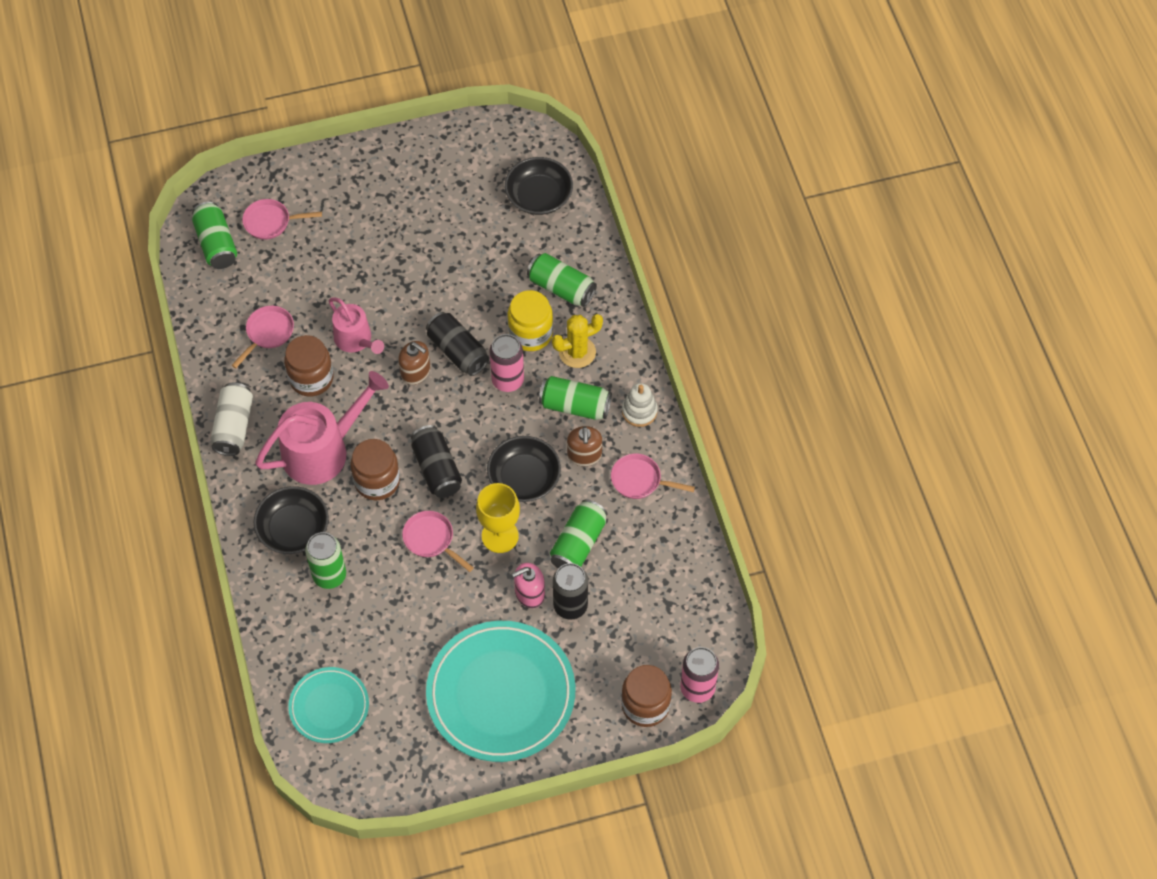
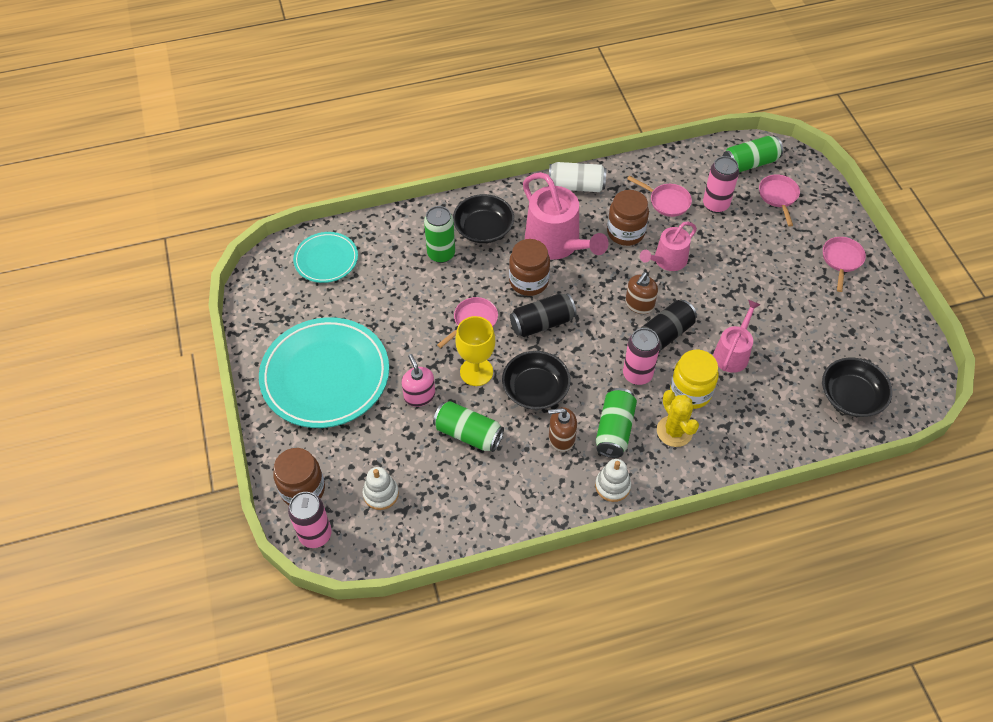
camera: 90 degrees right, 5 degrees down
(277, 285) = (715, 204): none -> pink can
(484, 291) = (732, 353): none -> pink watering can
(561, 288) = (746, 417): green can -> none
(570, 606) = (405, 428): black can -> none
(639, 480) = (536, 486): pink pan -> pink pan (841, 260)
(650, 627) = (381, 494): none -> white stacking toy

